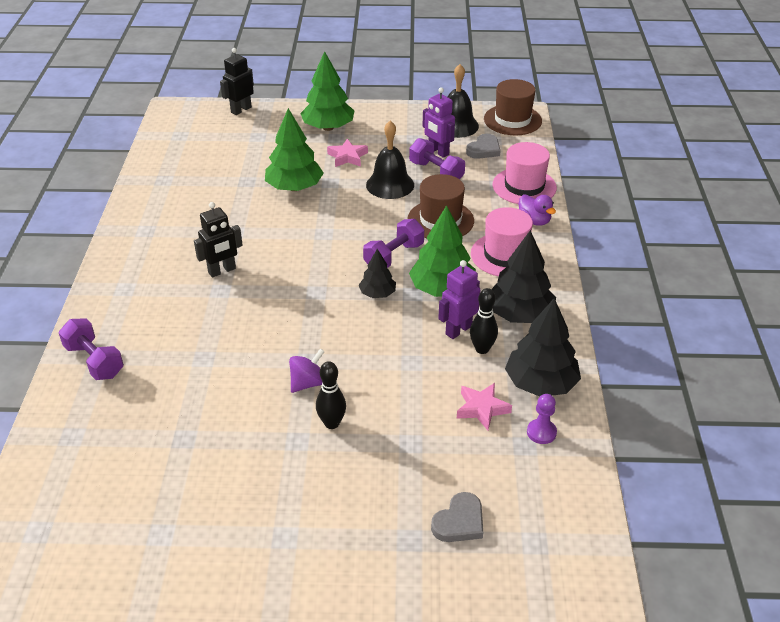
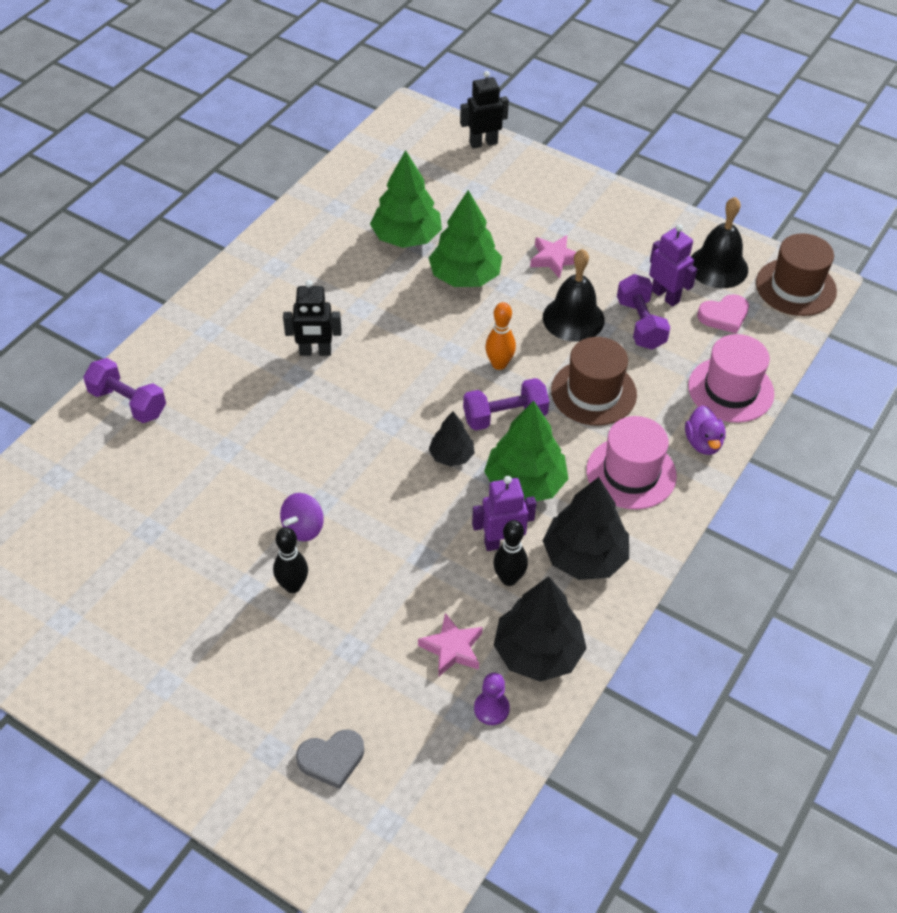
camera: 30 degrees right, 10 degrees up
(94, 361) = (128, 402): purple dumbbell -> purple dumbbell turned 45 degrees counterclockwise
(308, 383) = (303, 528): purple spinning top -> purple spinning top turned 135 degrees clockwise
(328, 127) = (563, 208): green tree -> green tree (406, 237)
(363, 228) = (499, 364): none -> orange bowling pin
(438, 152) = (665, 296): purple robot -> purple robot turned 150 degrees clockwise
(484, 149) = (724, 316): grey heart -> pink heart

